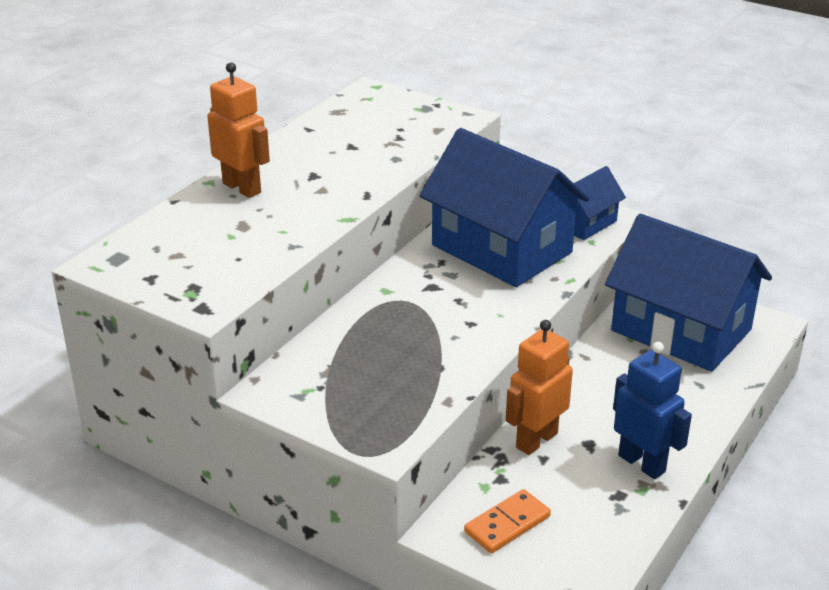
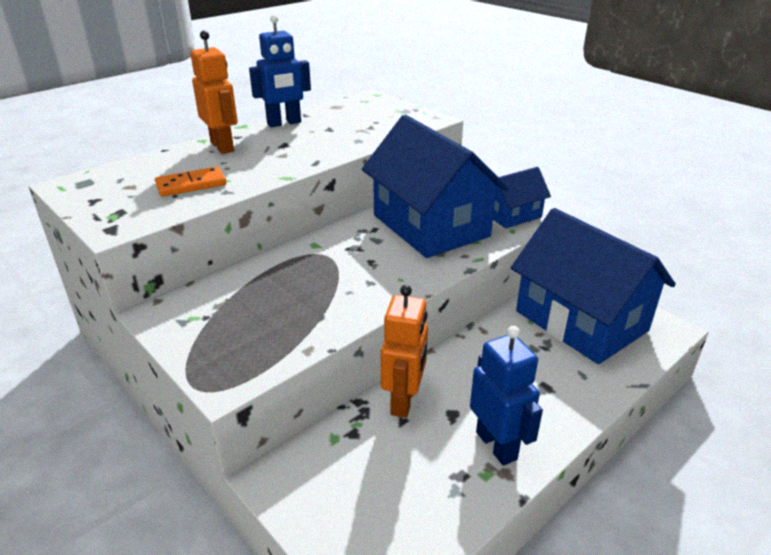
camera: 15 degrees right, 0 degrees up
(291, 144) = (284, 123): none -> blue robot
(507, 524) = (335, 483): orange domino -> orange domino (191, 185)
(536, 440) = (404, 400): orange robot -> orange robot turned 135 degrees clockwise

